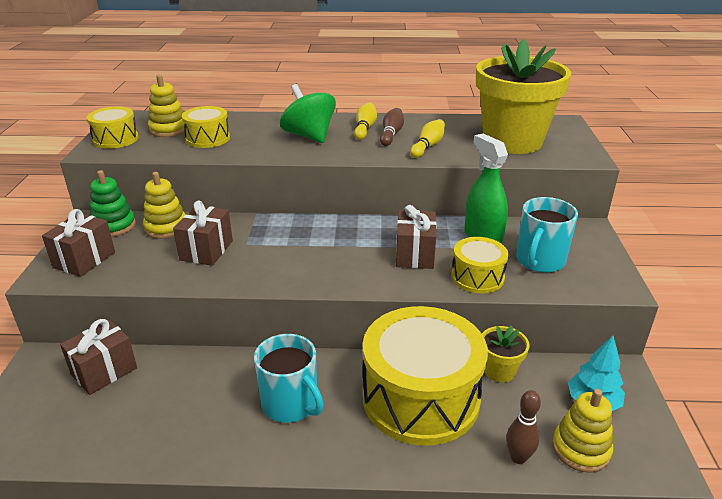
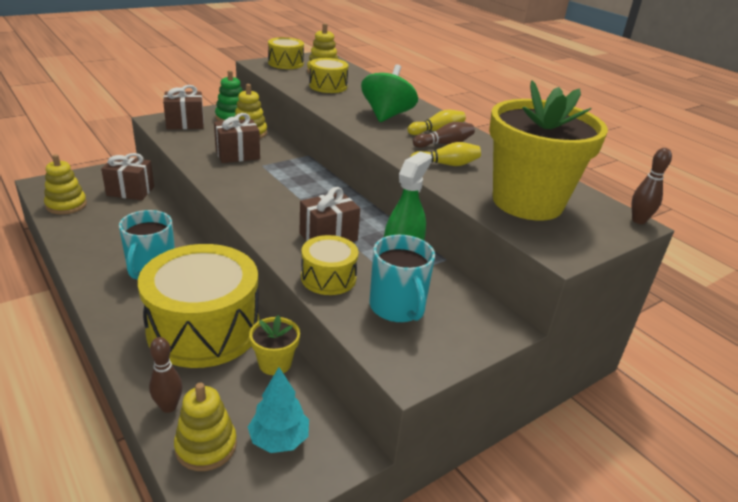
camera: 50 degrees right, 0 degrees up
(70, 438) = (66, 205): none -> yellow stacking toy
(540, 261) = (398, 307): turquoise mug -> turquoise mug turned 105 degrees counterclockwise
(563, 119) = (638, 220): none -> brown bowling pin

